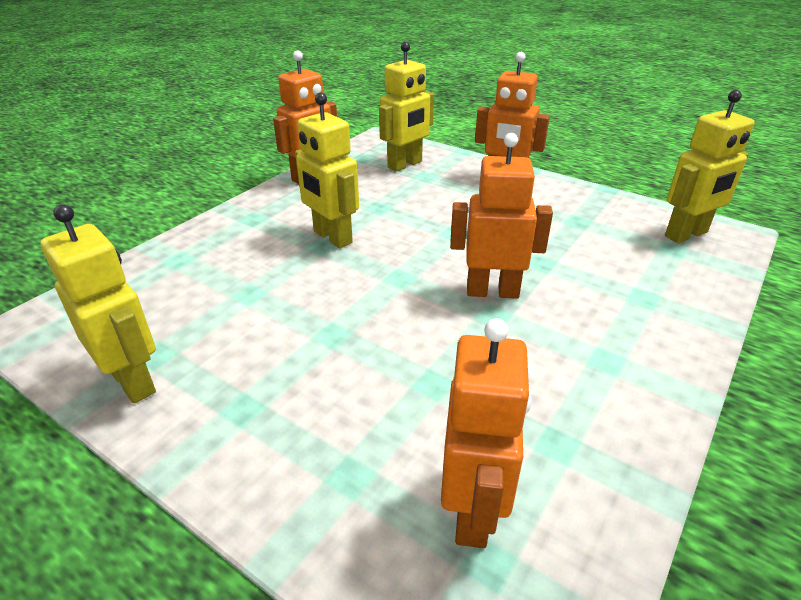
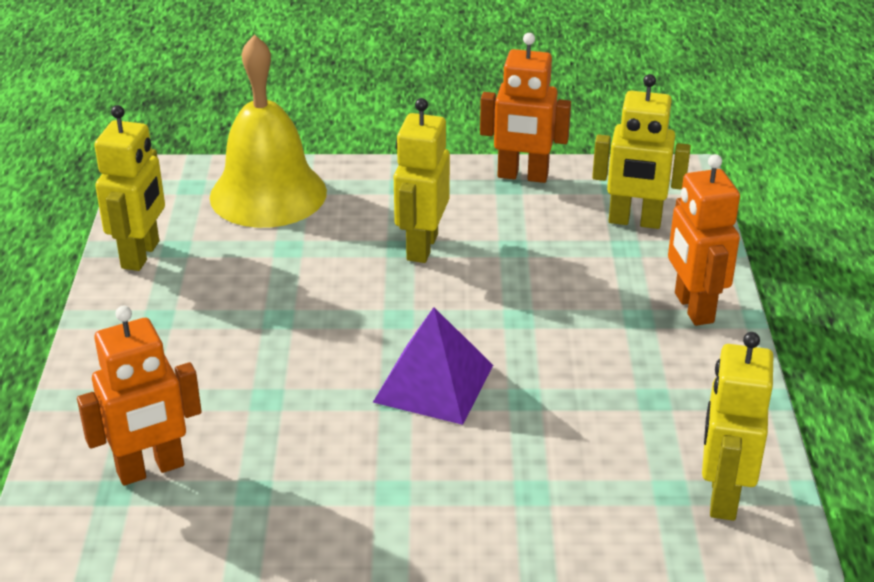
camera: 55 degrees right, 0 degrees up
(166, 276) = (268, 194): none -> yellow bell
(492, 291) = (433, 383): orange robot -> purple pyramid
(686, 234) = (722, 496): yellow robot -> yellow robot turned 75 degrees clockwise

